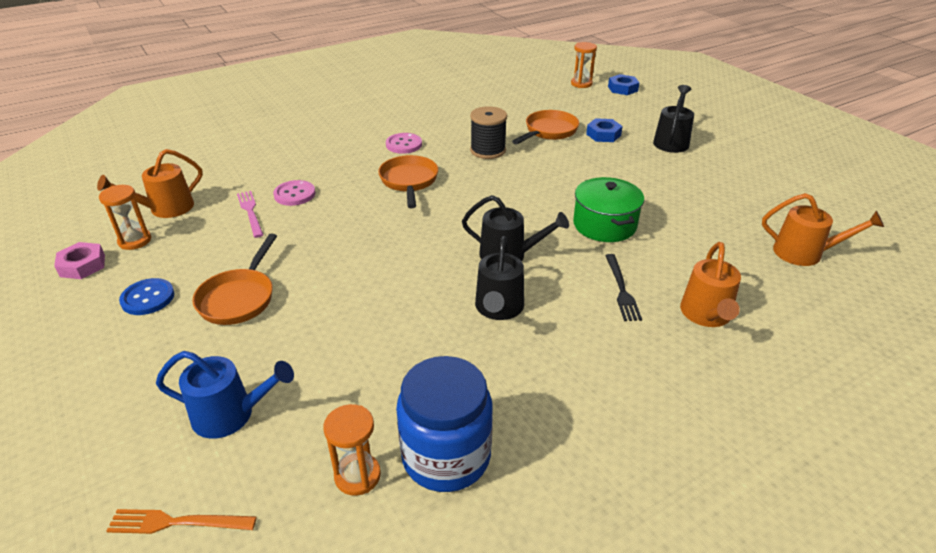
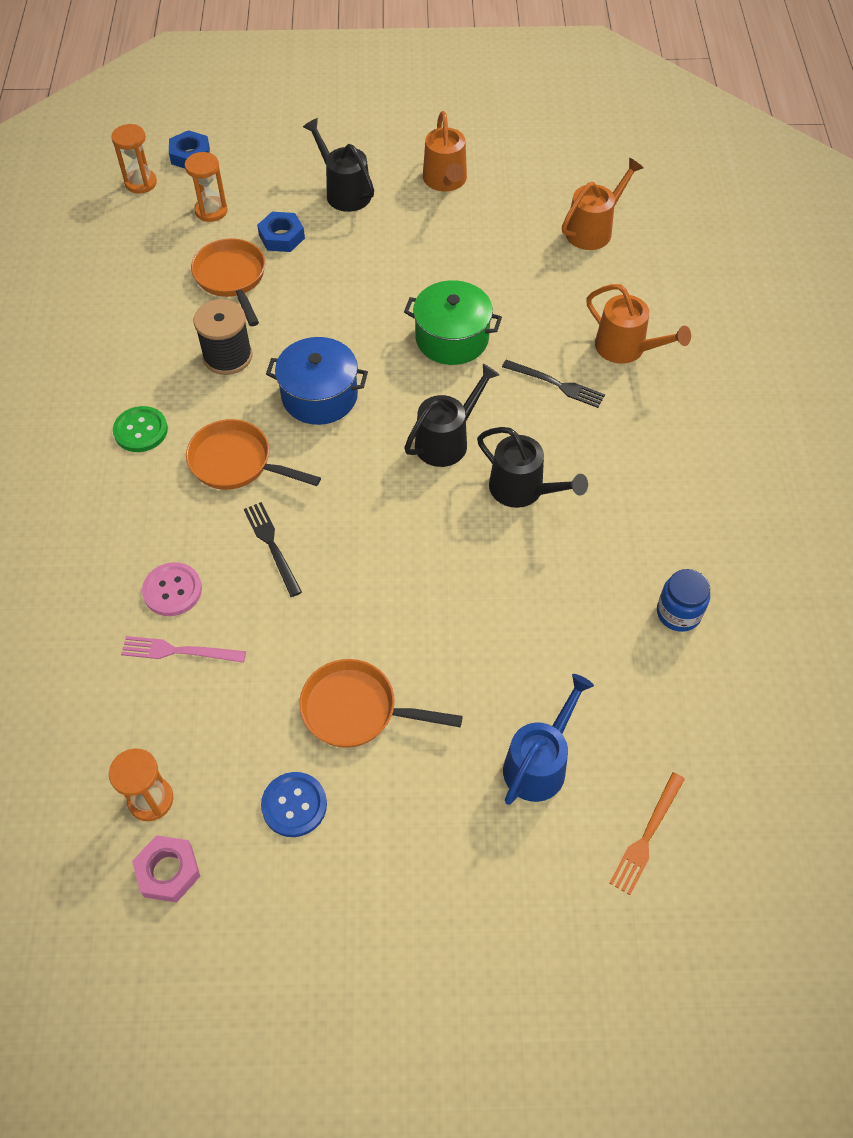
camera: 60 degrees left, 20 degrees up
(166, 208) = (93, 747): orange watering can -> orange watering can (445, 181)
(239, 298) = (357, 710): orange pan -> orange pan turned 150 degrees clockwise
(354, 216) = (272, 546): none -> black fork
(357, 476) = (665, 684): orange hourglass -> orange hourglass (211, 211)
(404, 144) = (141, 430): pink button -> green button
(446, 456) = (678, 613): blue jar -> blue jar, size x0.56
(492, 191) = (319, 396): none -> blue pot

